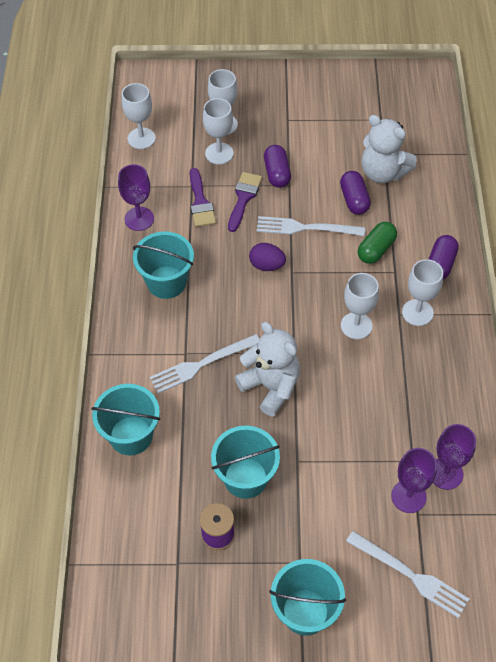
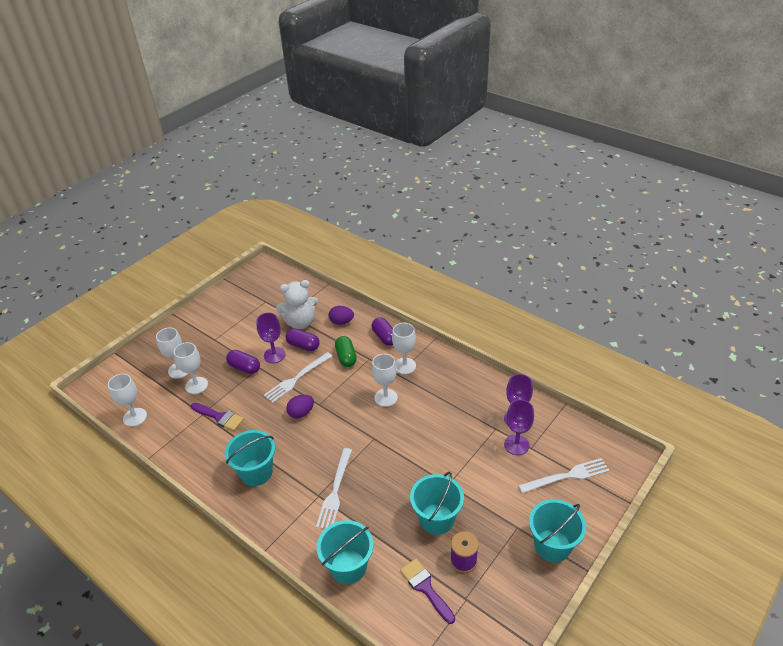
camera: 50 degrees left, 15 degrees down
(139, 219) = (192, 457): purple goblet -> purple goblet (274, 355)
(243, 198) = (242, 394): purple brush -> purple brush (425, 588)
(271, 386) = (386, 465): white teddy bear -> none
(421, 208) = (341, 322): none -> purple egg

